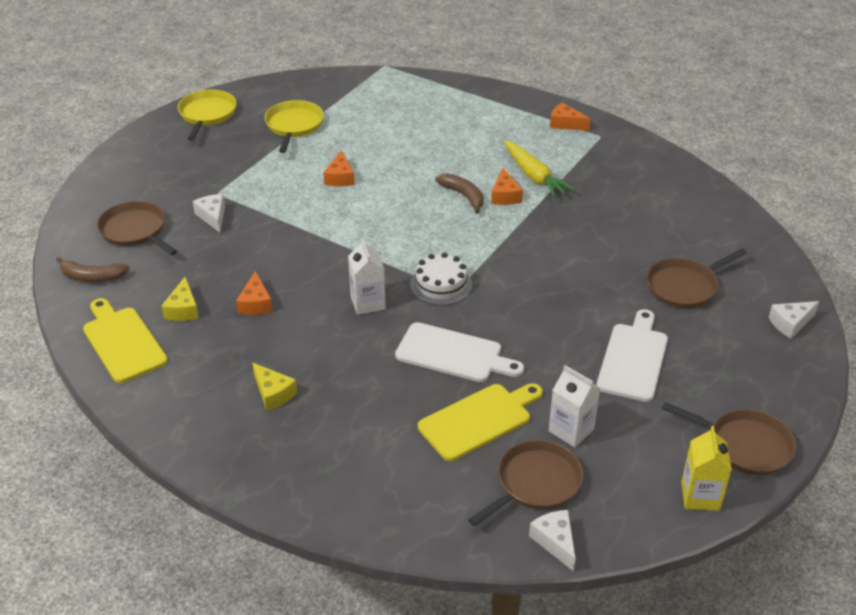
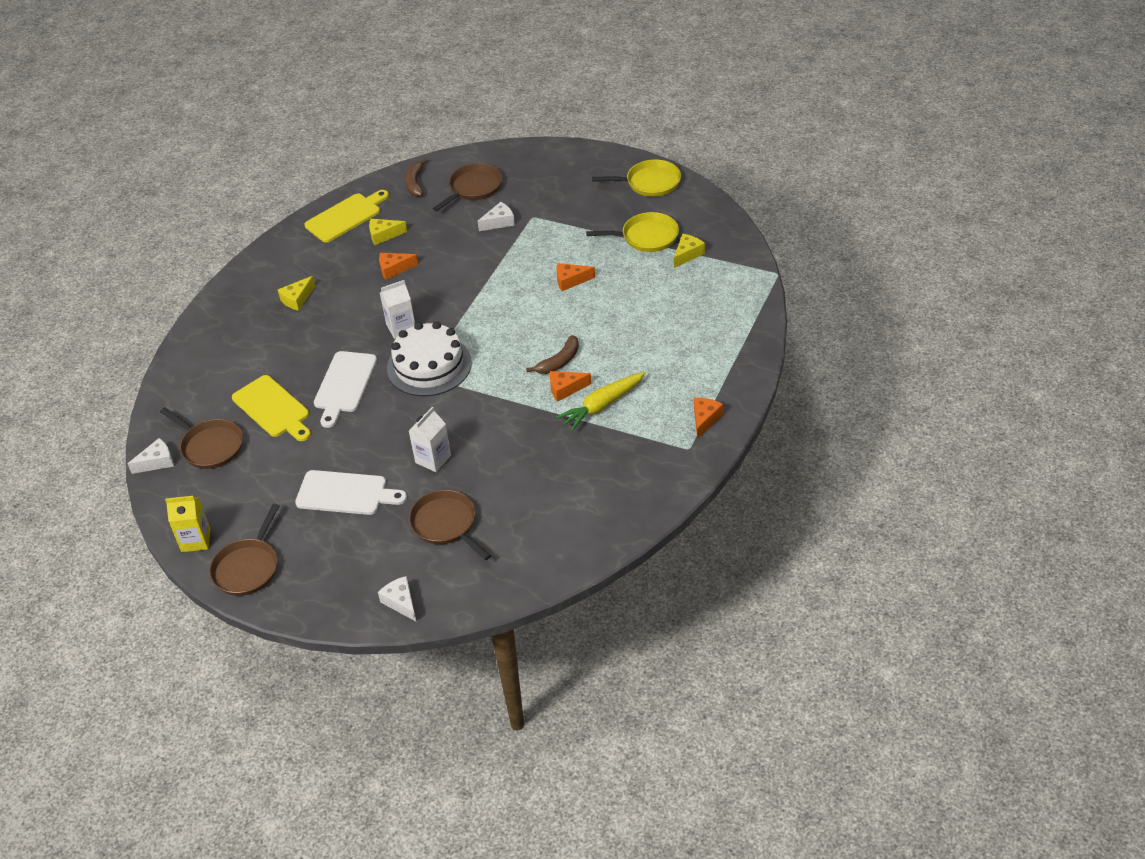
camera: 85 degrees right, 5 degrees up
(334, 106) = (687, 254): none -> yellow cheese
(441, 284) = (429, 365): white cake -> white cake, size x1.60
(571, 430) = (263, 461): white carton -> white carton (433, 459)

